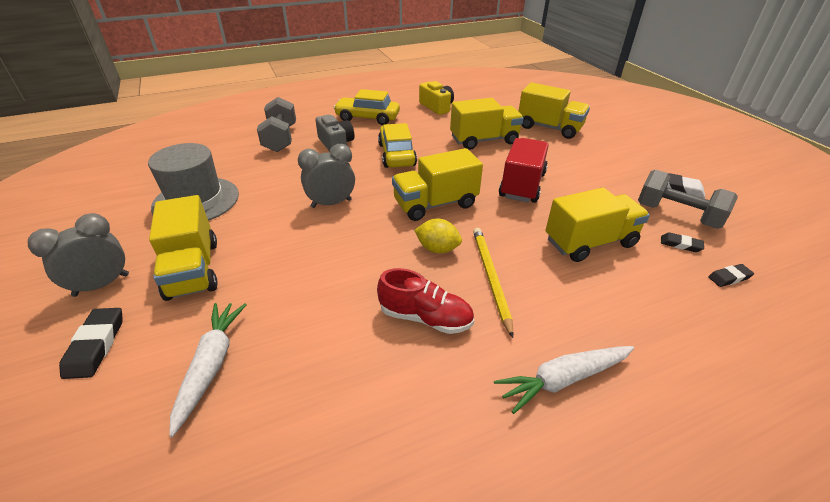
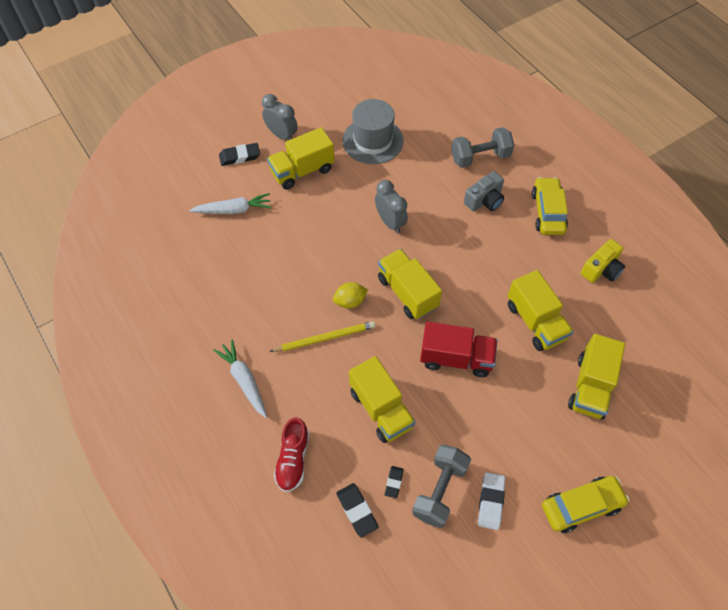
camera: 80 degrees right, 20 degrees up
(396, 155) = (480, 251): yellow car -> yellow car (581, 506)
(425, 317) = (281, 303): red shoe -> red shoe (293, 459)
(437, 249) = (350, 301): yellow lemon -> yellow lemon turned 60 degrees clockwise
(729, 277) = (357, 510): black eraser -> black eraser, size x1.60

